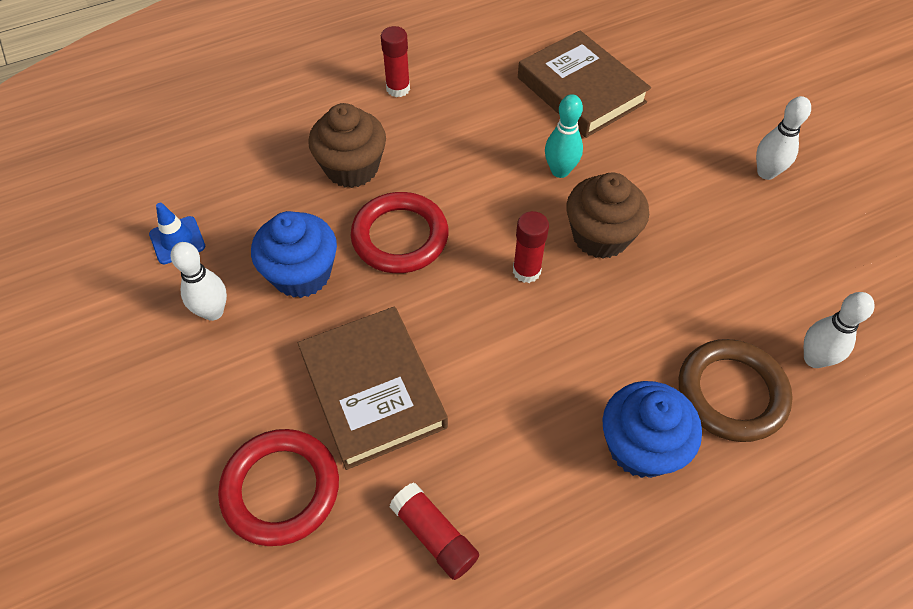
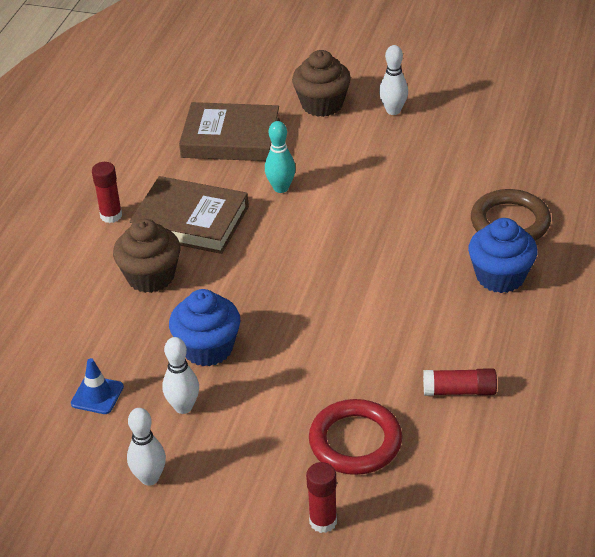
camera: 45 degrees left, 15 degrees down
(372, 390) = (336, 363): brown book -> brown book (190, 221)
(400, 237) = (238, 287): red ring -> none
(526, 271) = (335, 248): red glue stick -> red glue stick (323, 521)
(600, 236) = (350, 203): brown cupcake -> brown cupcake (322, 104)
(814, 359) = (526, 179): white bowling pin -> white bowling pin (149, 478)

